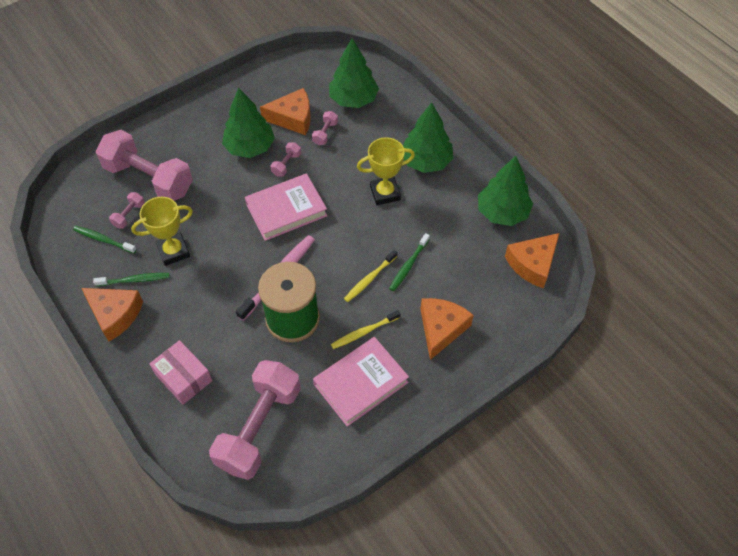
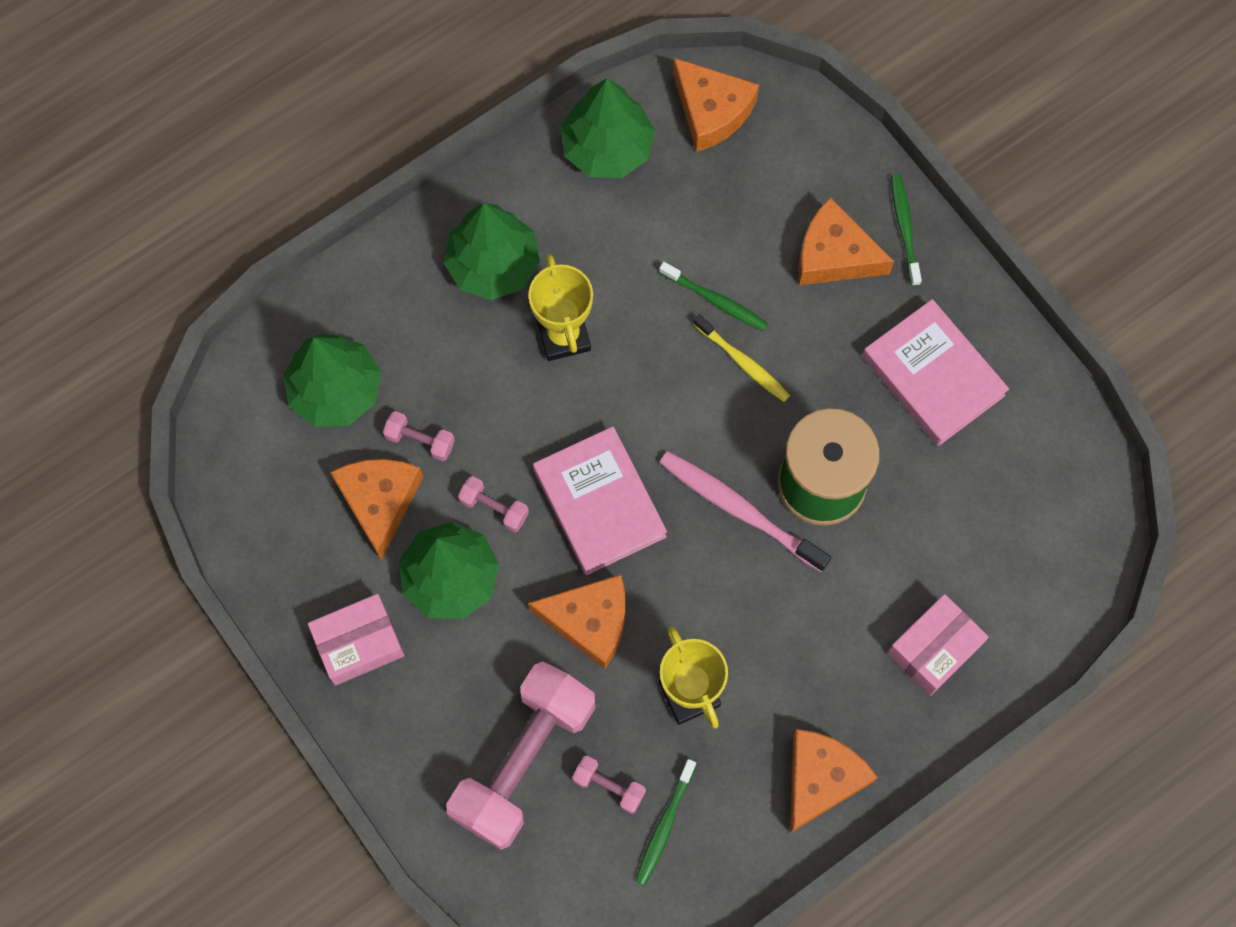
camera: 90 degrees left, 15 degrees up
(134, 280) = (750, 756): green toothbrush -> green toothbrush (904, 228)
(219, 112) = (359, 643): none -> pink box
(220, 206) = (589, 621): none -> orange cheese
(259, 427) = (1013, 524): pink dumbbell -> none
(364, 332) = (843, 371): yellow toothbrush -> none

